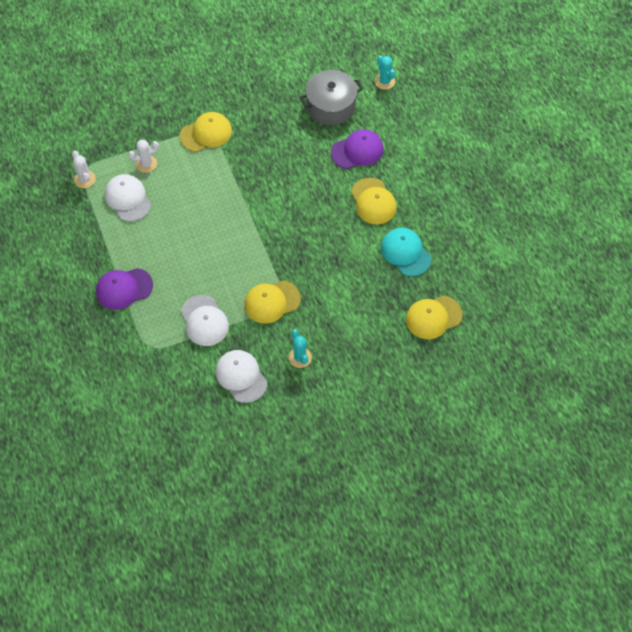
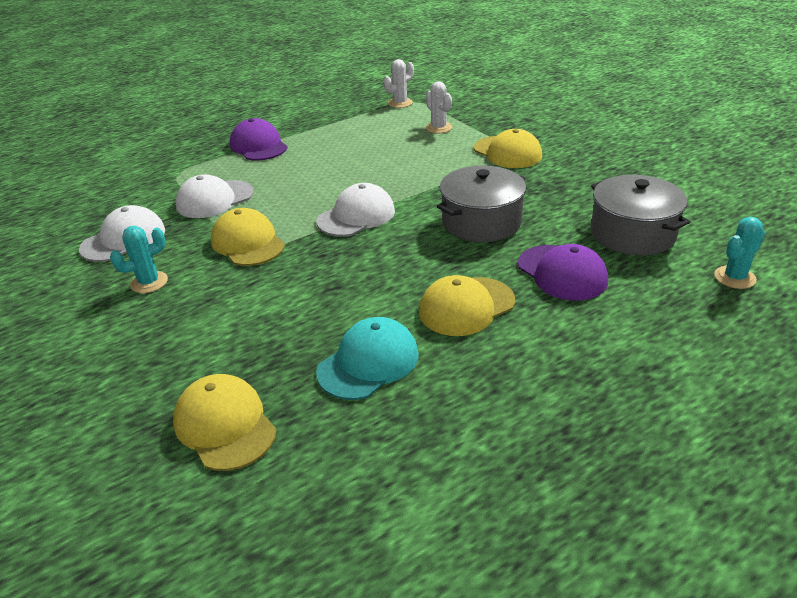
camera: 80 degrees right, 25 degrees down
(128, 199) = (384, 127): white cap -> white cap (356, 216)
(292, 173) = (481, 222): none -> grey pot

